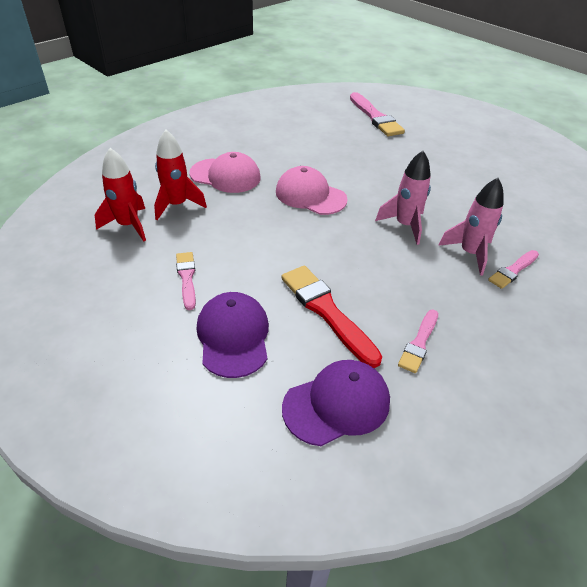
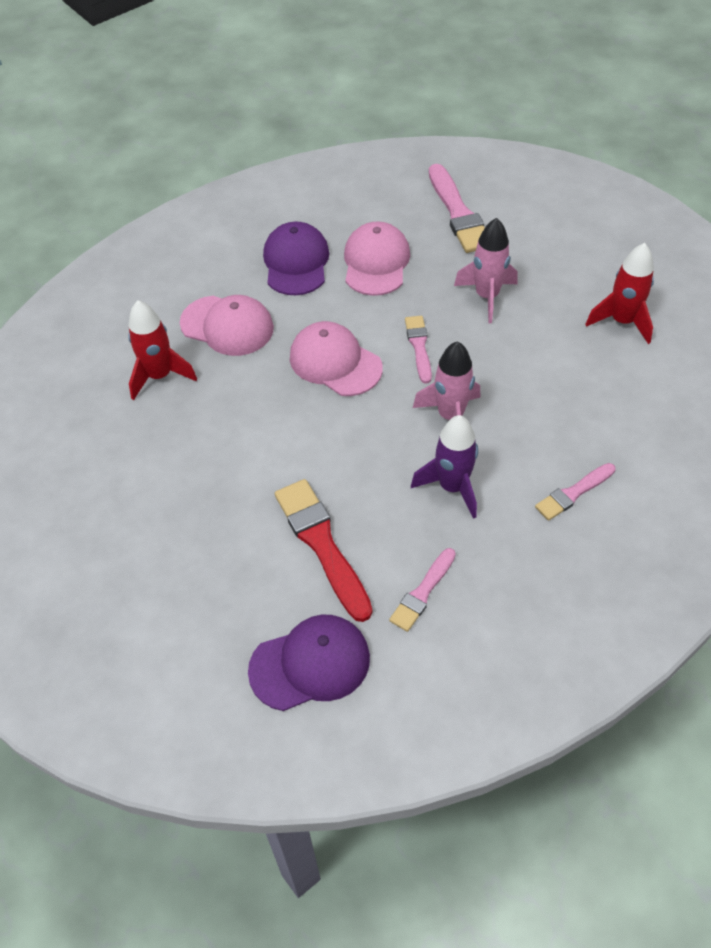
camera: 10 degrees right, 10 degrees up
(128, 225) = (98, 408): red rocket -> red rocket (622, 321)
(187, 278) = (163, 490): pink brush -> pink brush (419, 346)
(233, 336) = (208, 573): purple cap -> purple cap (296, 262)
(326, 141) = (376, 262): none -> pink cap
(420, 269) = (452, 487): none -> purple rocket
(469, 253) = (524, 464): pink rocket -> pink rocket (487, 297)

